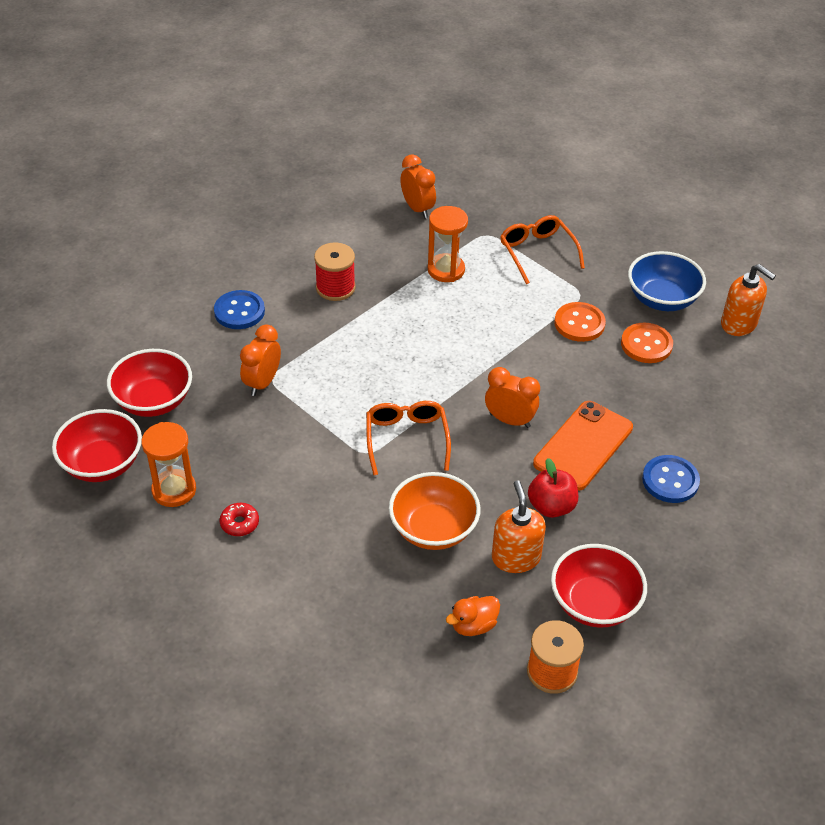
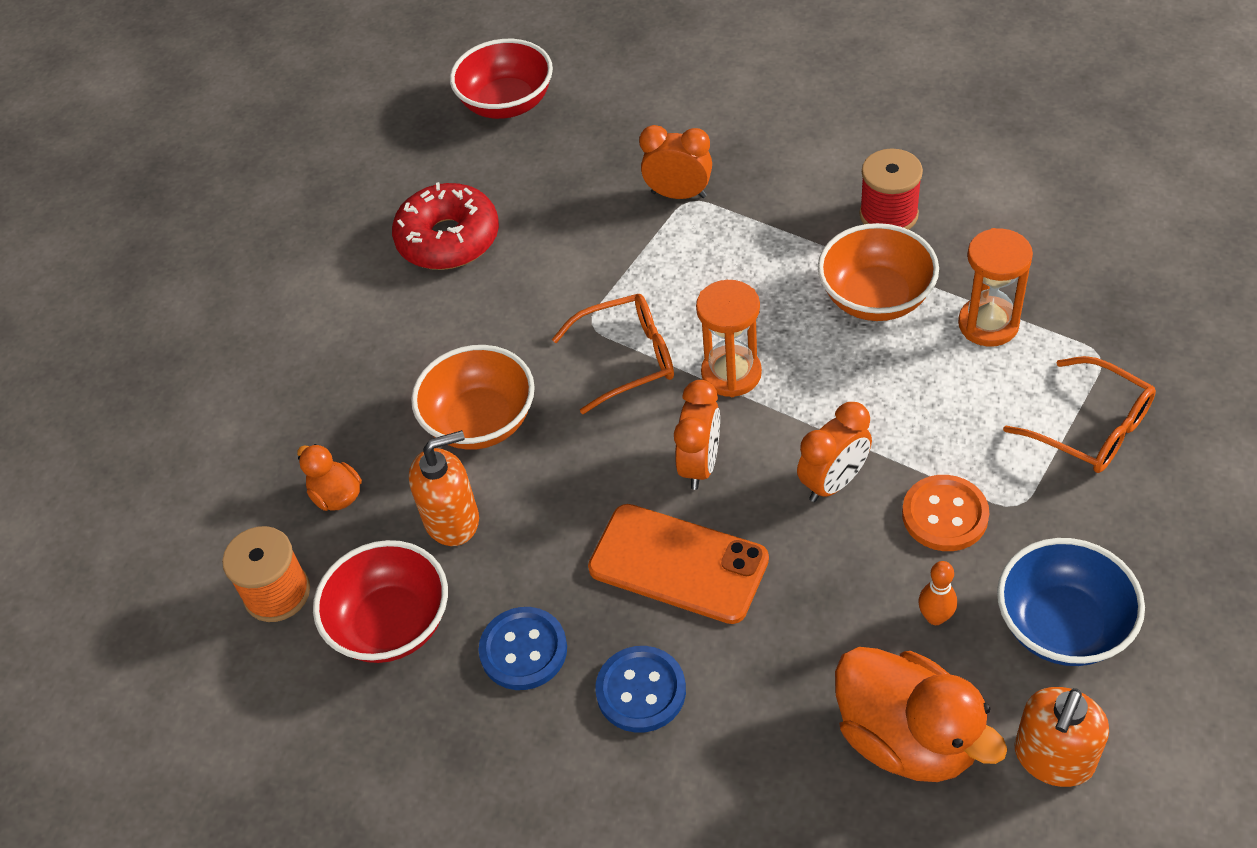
camera: 85 degrees right, 5 degrees up
(153, 401) = (615, 112): red bowl -> none
(174, 490) = (484, 171): orange hourglass -> orange hourglass (731, 373)
(239, 311) = (798, 137): blue button -> blue button (523, 650)
(239, 523) = (448, 239): red donut -> red donut, size x2.23
(404, 310) = (876, 298): none -> orange bowl
(417, 209) = (1114, 259): orange clock -> orange clock (833, 482)
(537, 252) = (1092, 428): orange glasses -> orange glasses turned 75 degrees clockwise
(551, 506) = (550, 544): red apple -> none
(646, 344) = (935, 617): orange button -> orange bowling pin
(719, 374) = (907, 738): none -> orange duck

